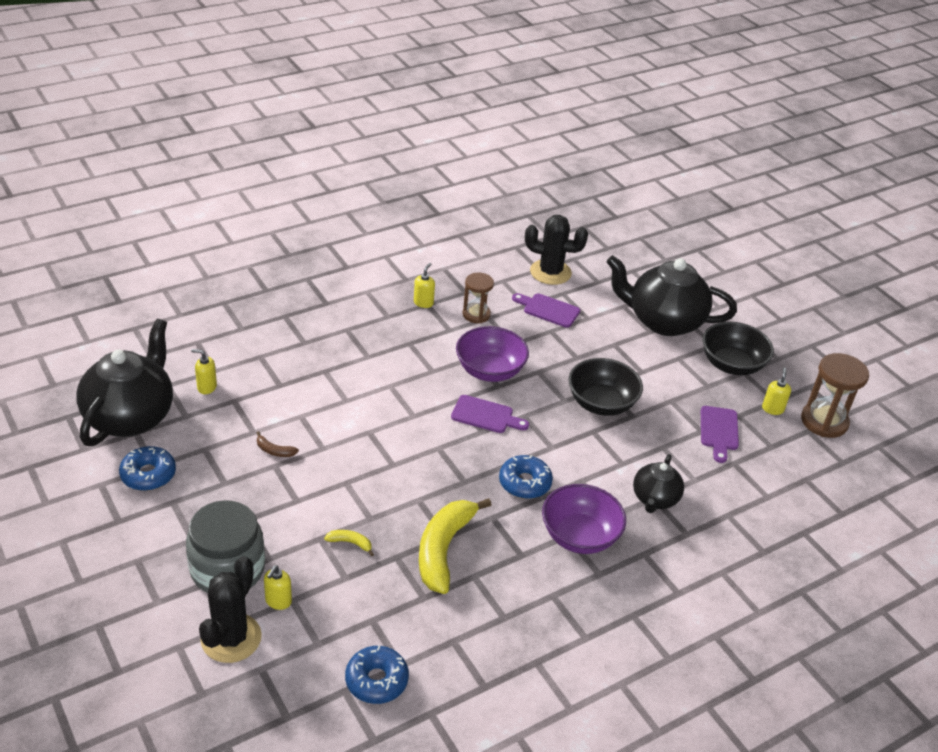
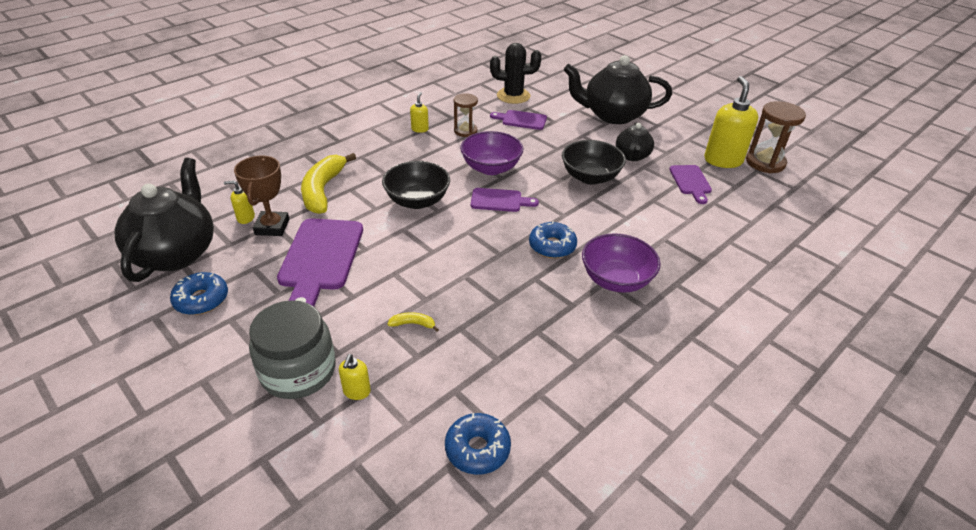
camera: 10 degrees left, 0 degrees up
(231, 638) = (316, 438): black cactus -> none
(232, 403) = (272, 227): none -> brown trophy
(274, 451) = (320, 258): brown banana -> purple cutting board
(443, 550) = (501, 313): yellow banana -> yellow banana (323, 190)
(655, 499) = (665, 239): black teapot -> black teapot (632, 156)
(731, 365) = (677, 136): black bowl -> black bowl (417, 201)
(772, 409) = (723, 160): yellow soap dispenser -> yellow soap dispenser, size x2.13

